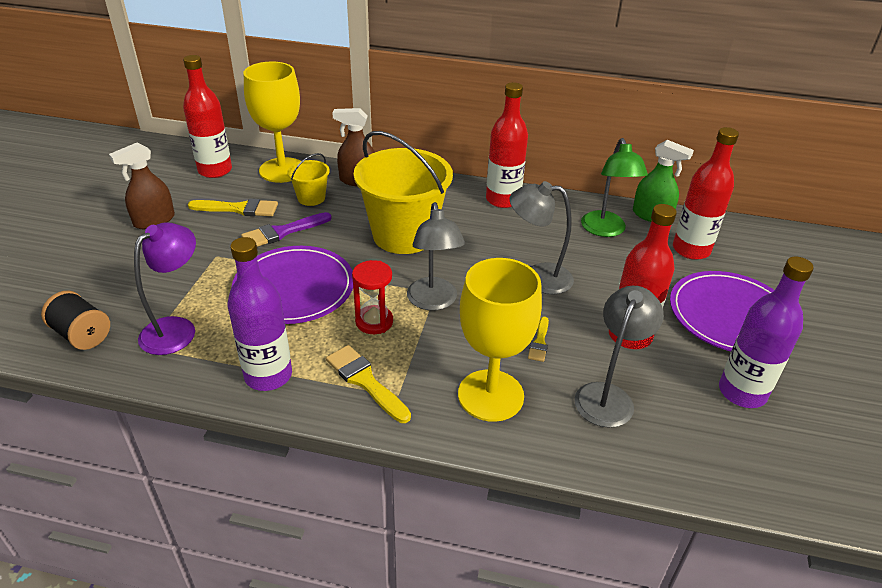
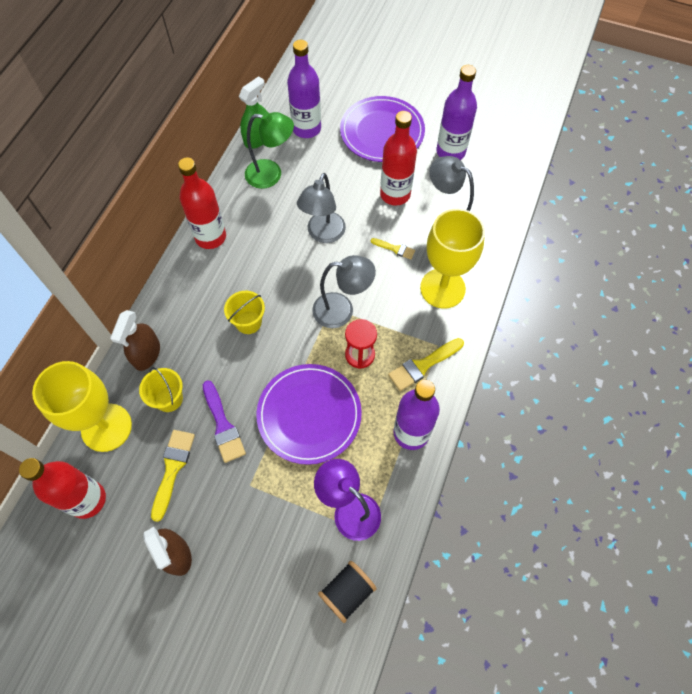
camera: 80 degrees left, 25 degrees up
(404, 235) = (248, 322): yellow bucket -> yellow bucket, size x0.47
(691, 250) = (306, 128): red bottle -> purple bottle

